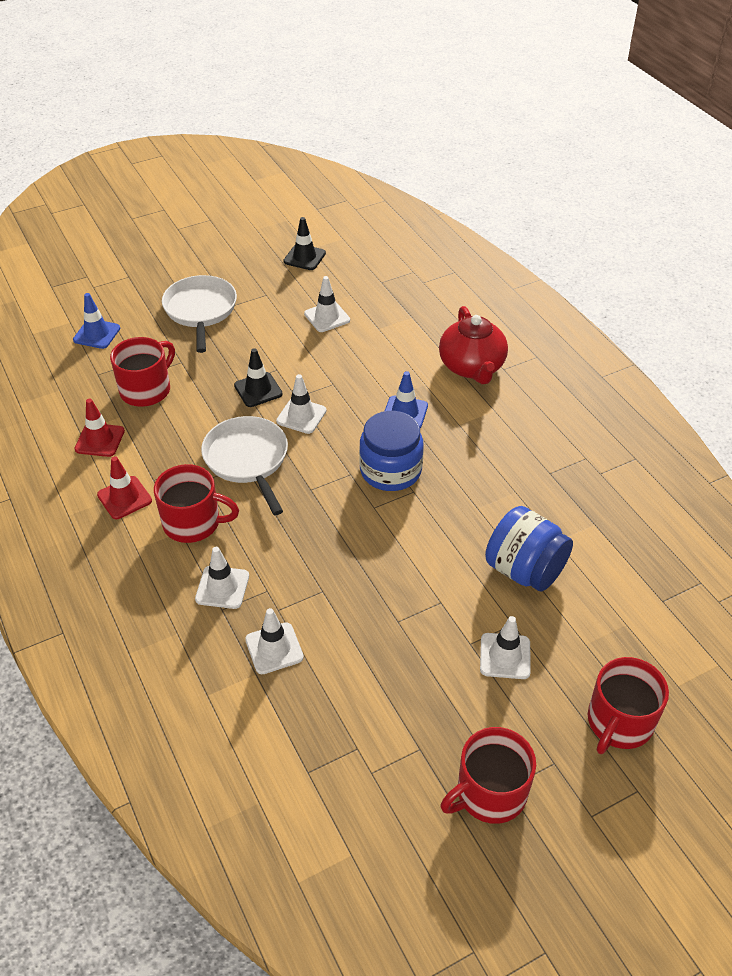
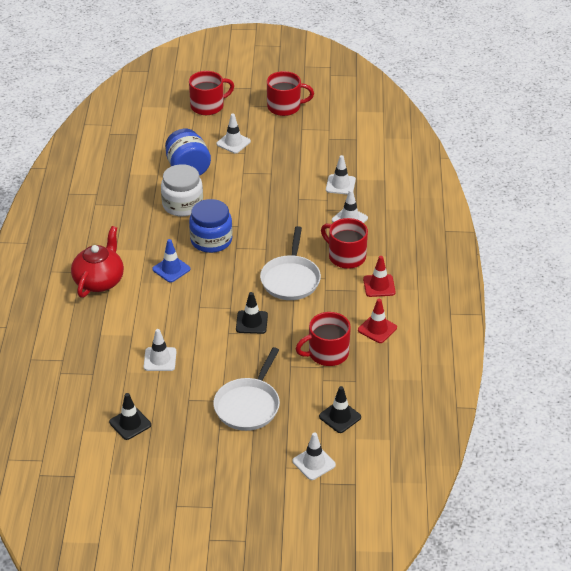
camera: 150 degrees left, 5 degrees down
(97, 334) = (340, 417): blue traffic cone -> black traffic cone
(301, 416) = (237, 293): white traffic cone -> white traffic cone (314, 463)
(475, 506) = (182, 205): none -> white jar

